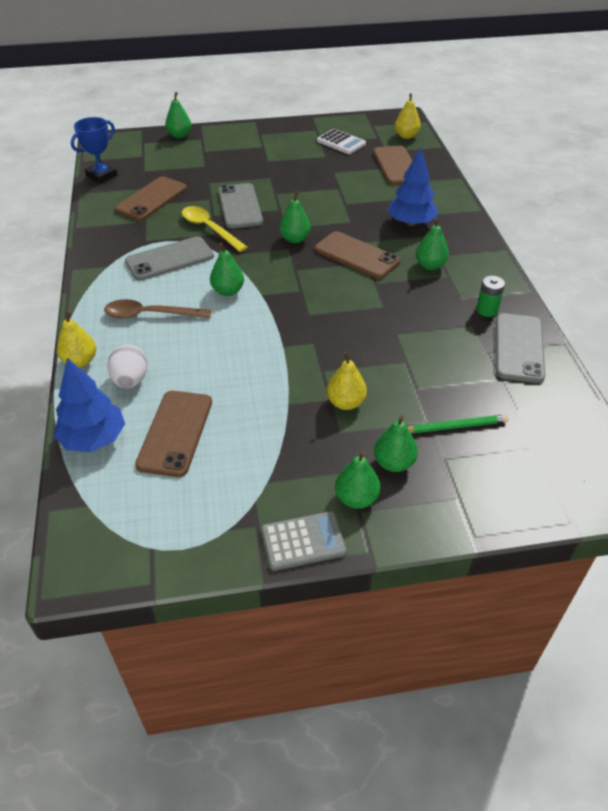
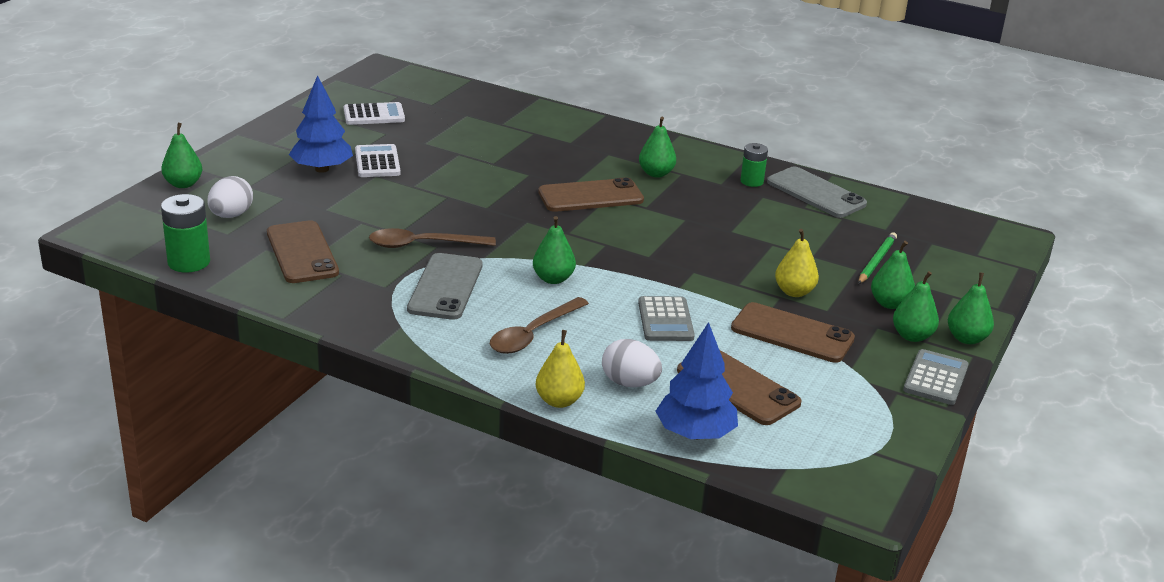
camera: 55 degrees left, 15 degrees down
(102, 176) = (189, 262): blue trophy -> green battery
(164, 162) = (231, 215): none -> white egg
(209, 229) = (423, 245): yellow spoon -> brown spoon
(230, 360) = (665, 320): none -> grey calculator
(240, 206) = (406, 213): grey phone -> none
(286, 170) = (377, 162): none -> white calculator
(295, 239) = (515, 211): green pear -> green pear (966, 338)
(396, 166) = (468, 112): brown phone -> brown phone (792, 334)
(406, 136) = (421, 83): yellow pear -> none
(411, 223) = (577, 151): blue tree -> blue tree (322, 169)

